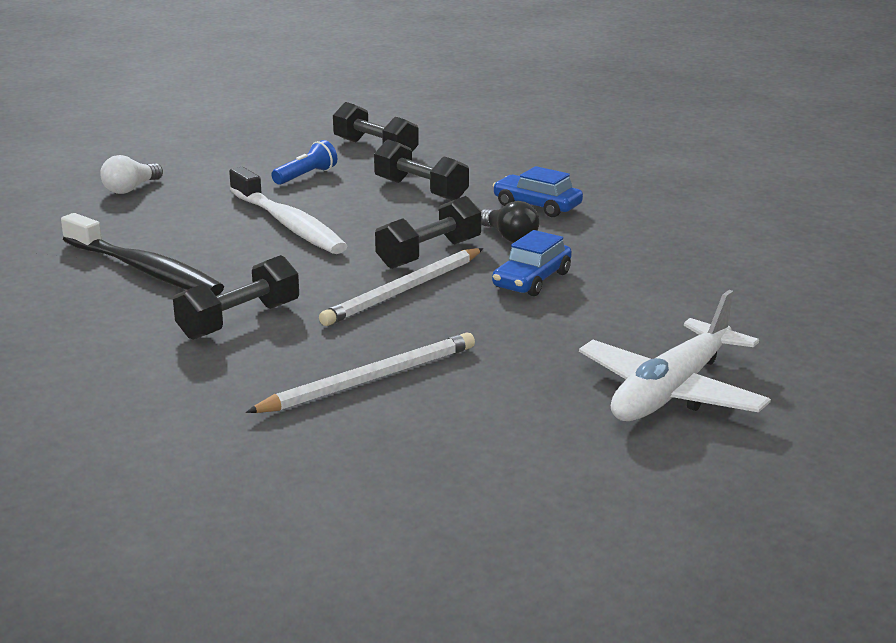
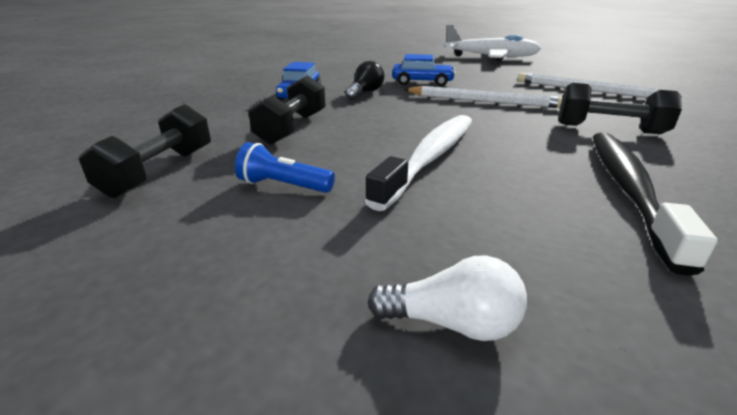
camera: 115 degrees left, 5 degrees up
(429, 254) = (420, 105): black dumbbell -> none

